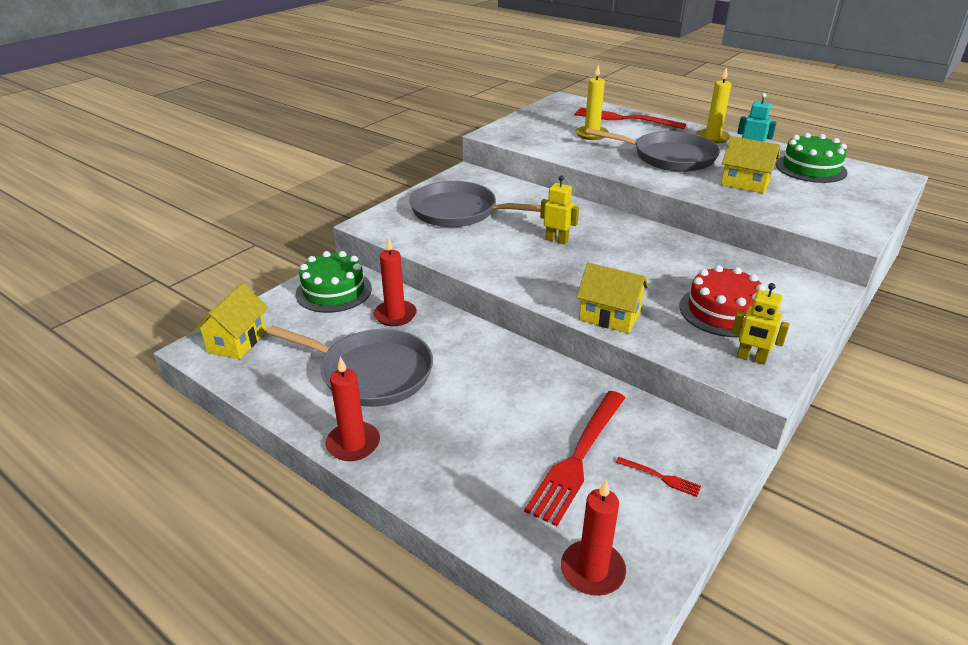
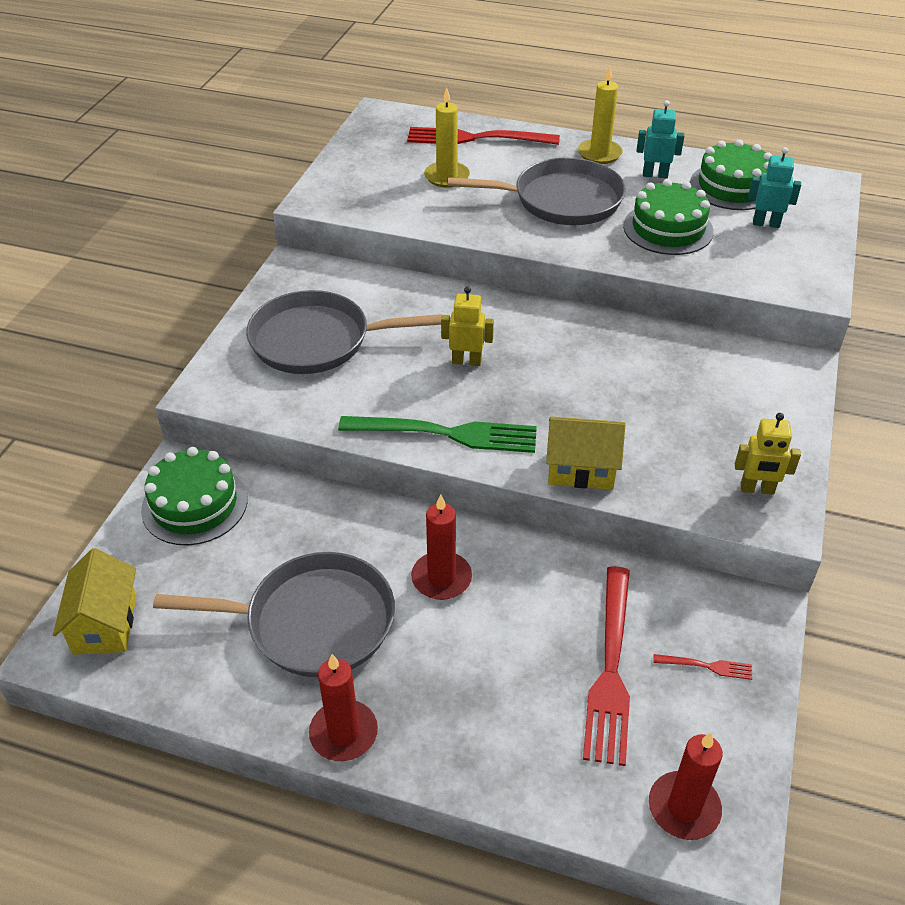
camera: 20 degrees left, 10 degrees up
(395, 315) = (298, 523): red candle -> red candle (441, 578)
(519, 276) = (447, 433): none -> green fork
(723, 311) = (702, 427): red cake -> none
(745, 183) = (668, 229): yellow house -> green cake
(829, 192) = (766, 223): none -> turquoise robot

